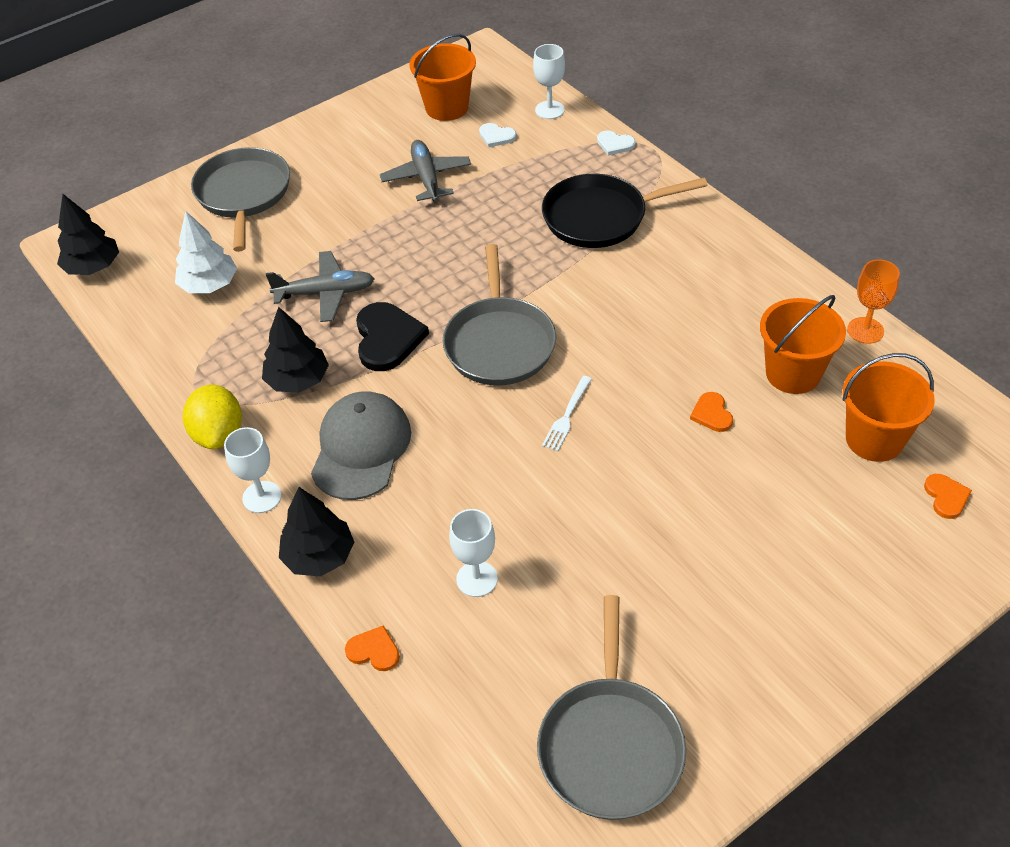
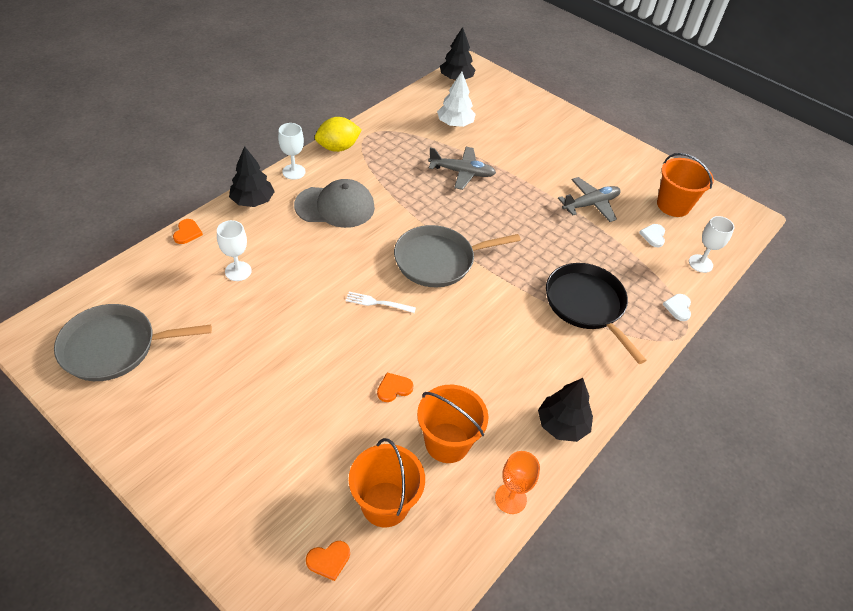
camera: 70 degrees right, 0 degrees up
(243, 194) = (539, 124): grey pan -> none
(298, 380) = (385, 172): black tree -> black tree (562, 425)
(326, 293) = (462, 172): grey plane -> grey plane turned 60 degrees counterclockwise
(387, 338) = (429, 206): black heart -> none

